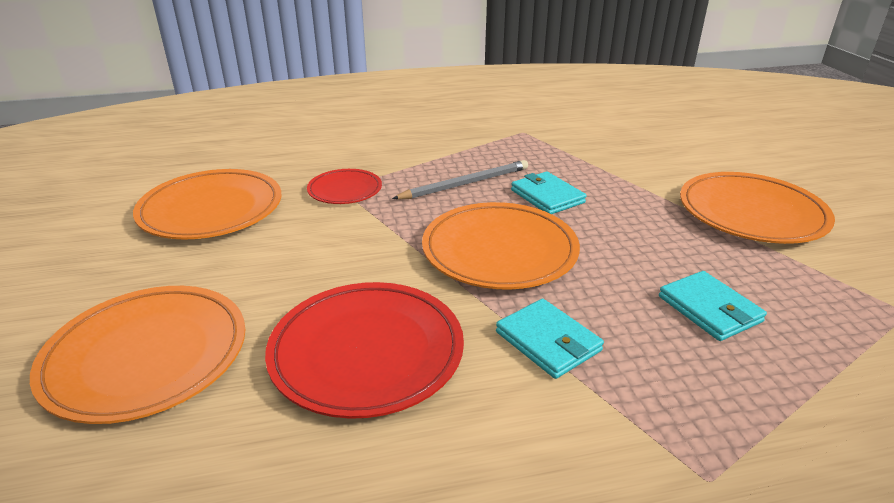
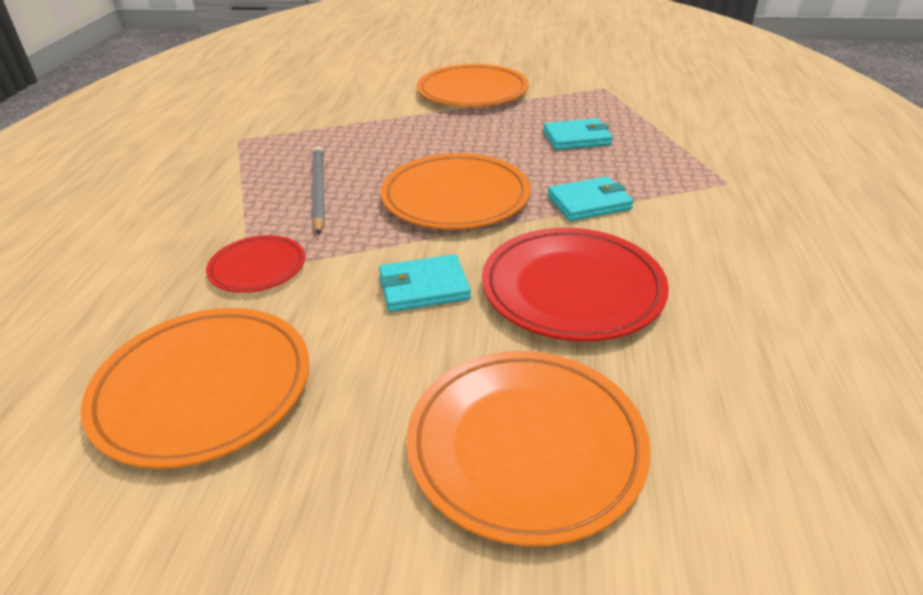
camera: 70 degrees left, 5 degrees up
(547, 196) = (381, 157): turquoise wallet -> turquoise wallet (424, 287)

